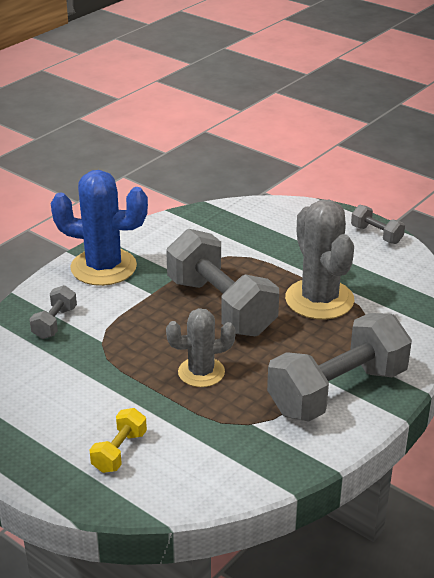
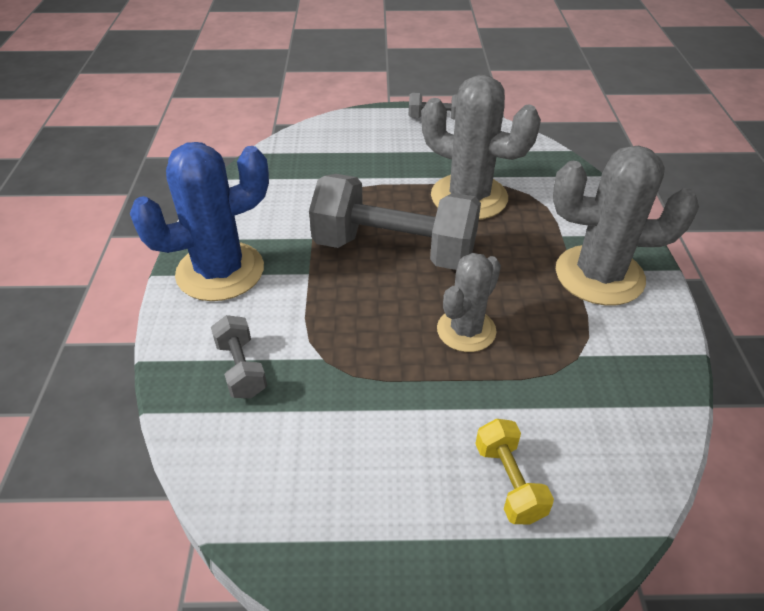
camera: 40 degrees left, 10 degrees up
(337, 391) = (599, 275): grey dumbbell -> grey cactus

